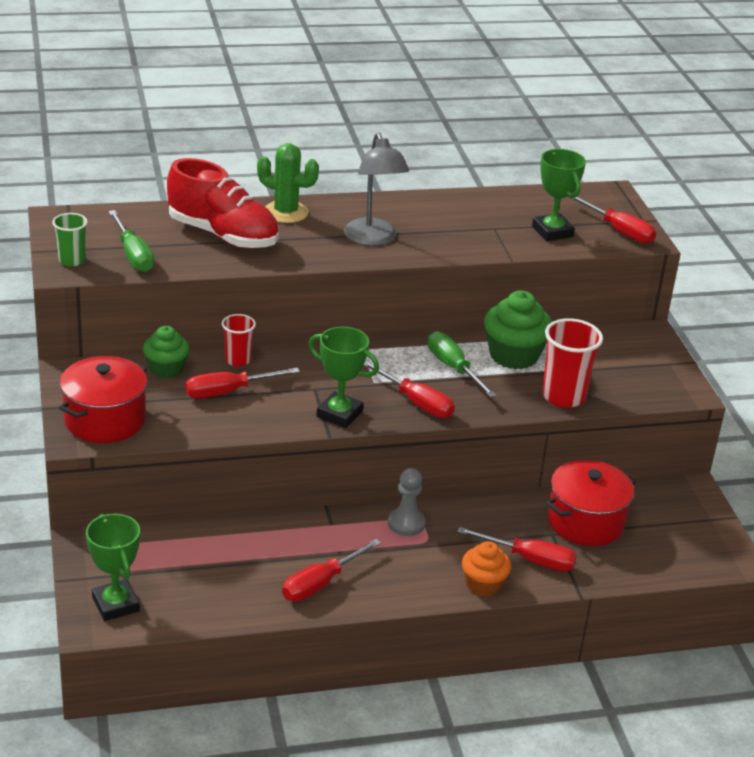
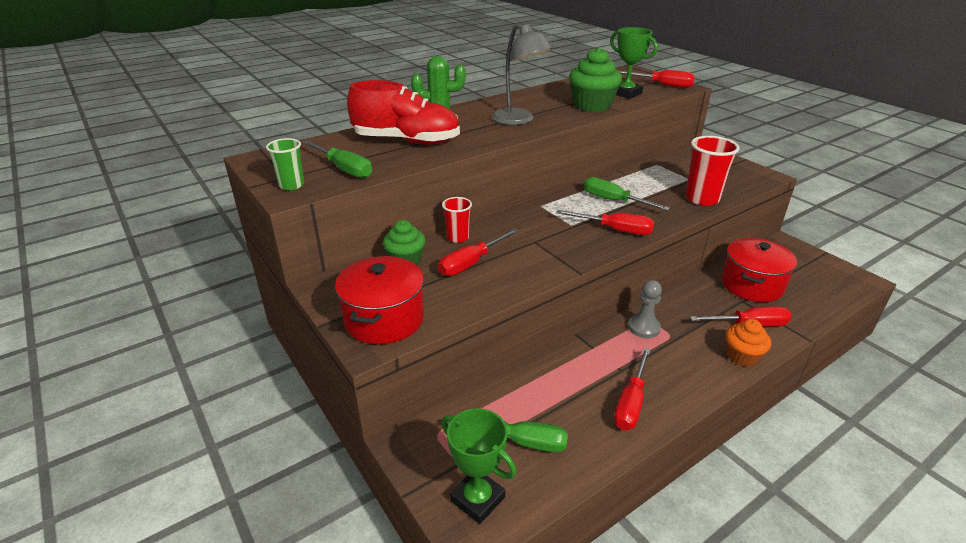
camera: 20 degrees left, 0 degrees up
(187, 577) = (520, 441): none -> green screwdriver
(339, 414) = (571, 254): green trophy -> none
(514, 355) = (642, 183): green cupcake -> green cupcake (592, 105)

